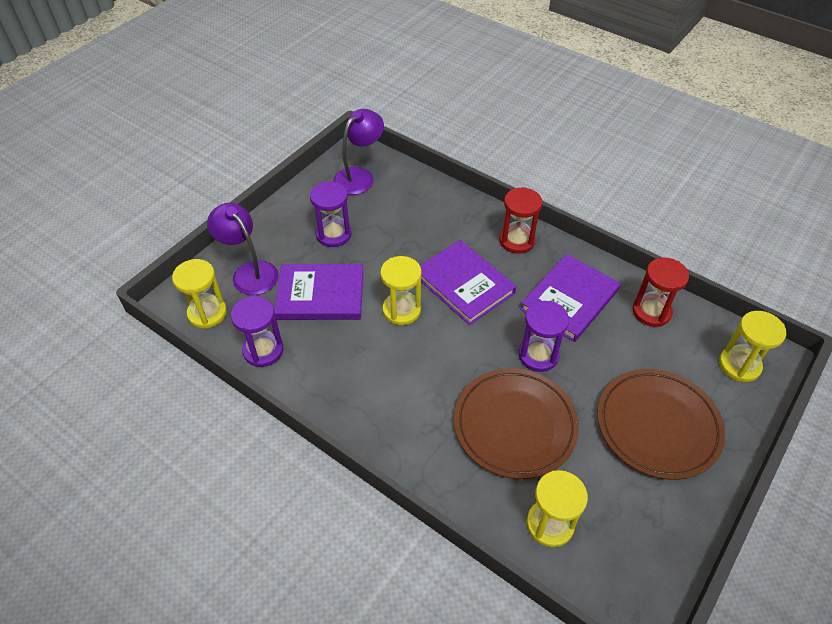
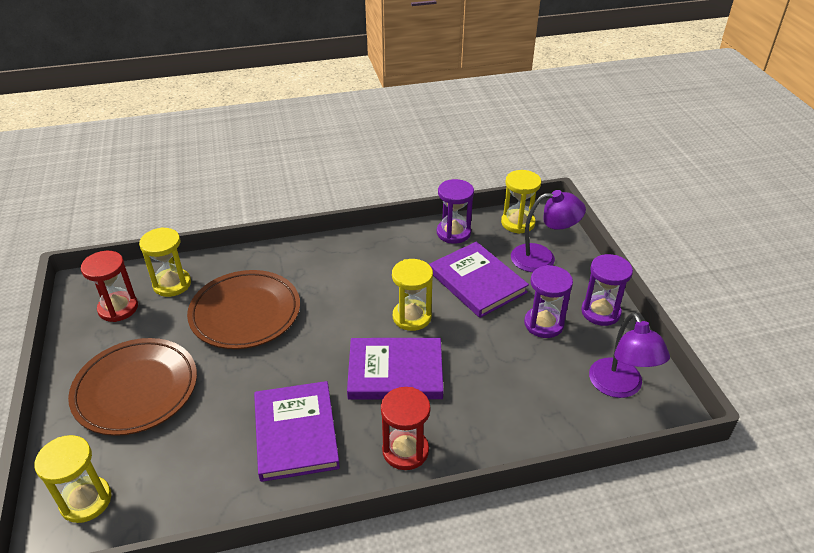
camera: 130 degrees right, 10 degrees down
(320, 295) = (477, 282): purple book -> purple book turned 75 degrees counterclockwise
(538, 355) = (275, 367): purple hourglass -> purple hourglass (600, 312)
(651, 311) = (209, 487): red hourglass -> red hourglass (118, 308)

